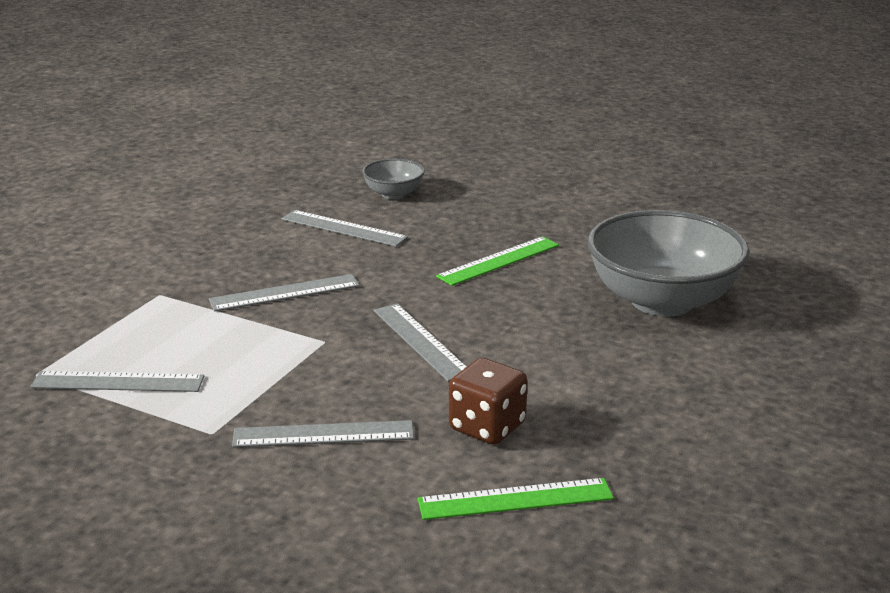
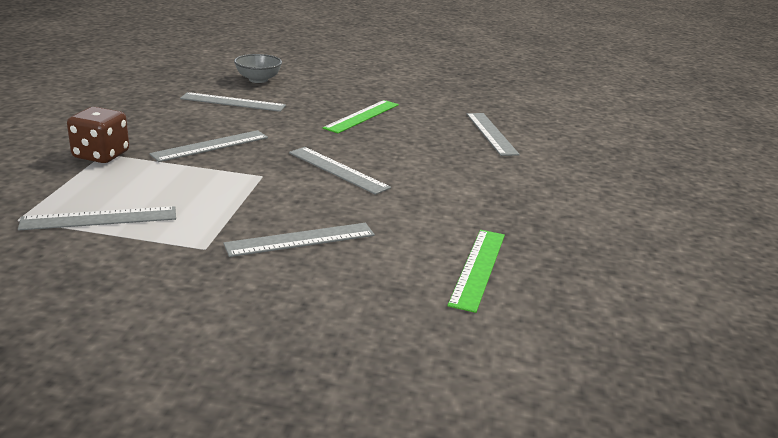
camera: 20 degrees left, 0 degrees up
(487, 427) = (424, 222): brown dice -> brown dice (101, 155)
(515, 499) = (478, 268): green ruler -> green ruler turned 45 degrees counterclockwise
(662, 301) = (491, 133): grey bowl -> grey ruler

